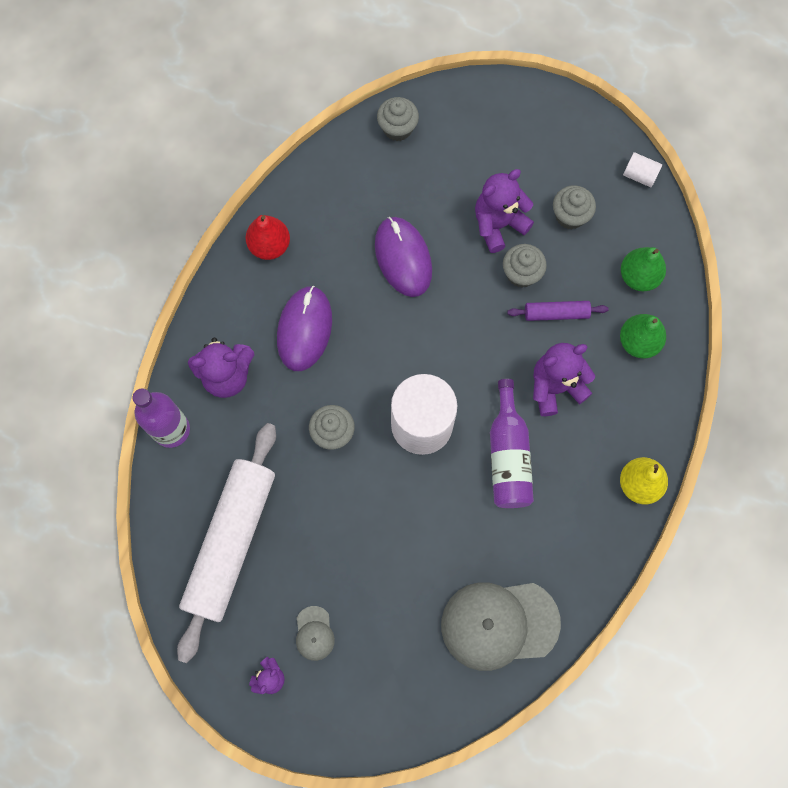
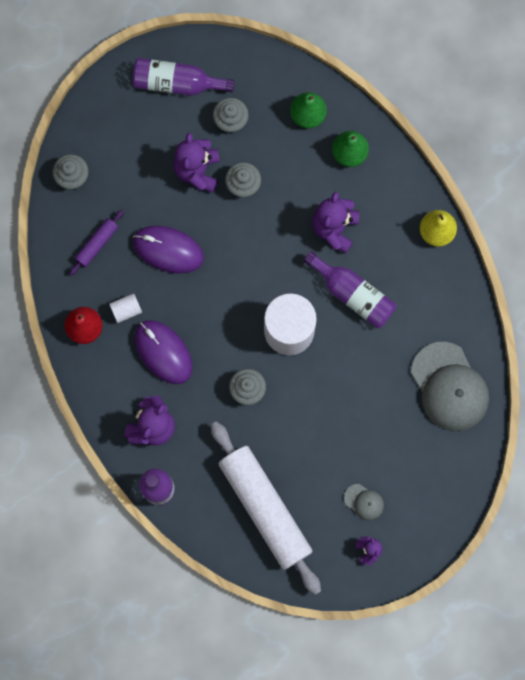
camera: 50 degrees left, 5 degrees up
(499, 624) = (449, 387): grey cap -> grey cap turned 60 degrees counterclockwise
(556, 313) = (288, 187): purple rolling pin -> purple rolling pin (97, 244)
(561, 144) = (177, 83): none -> purple bottle
(639, 175) = (241, 54): white cylinder -> white cylinder (126, 310)

